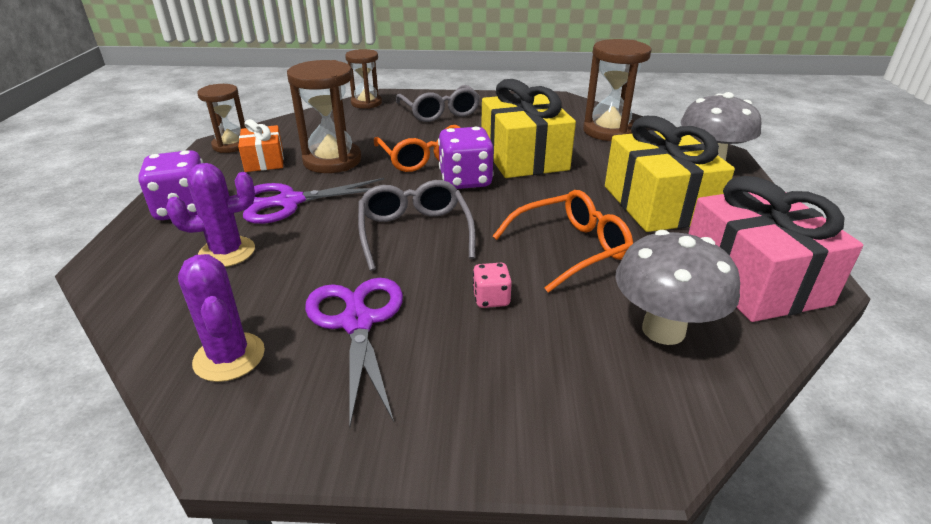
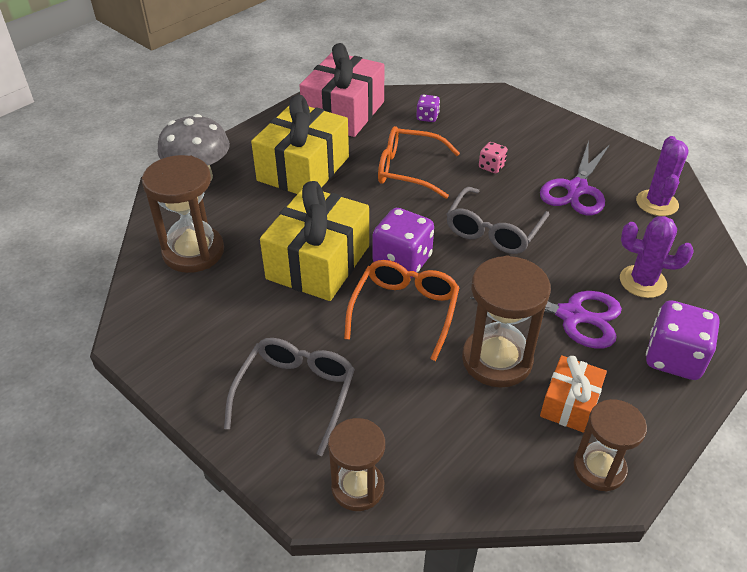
camera: 140 degrees left, 10 degrees up
(663, 330) = (427, 117): grey mushroom -> purple dice

